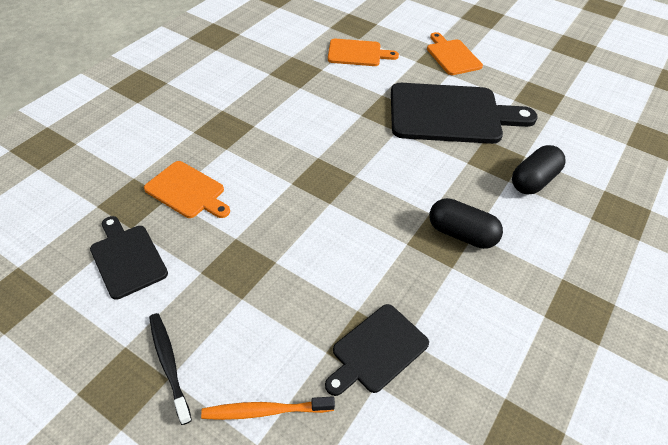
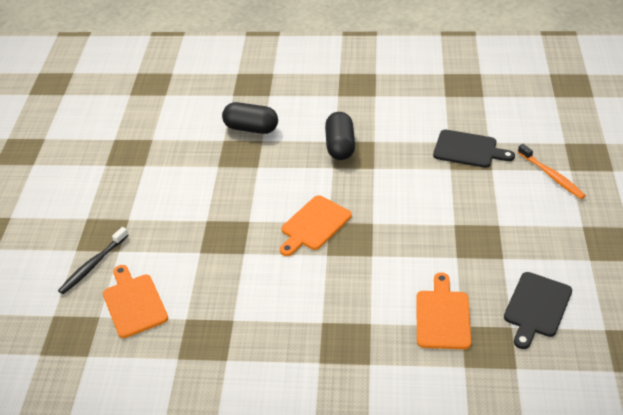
camera: 115 degrees left, 5 degrees down
(169, 364) = (575, 231): black toothbrush -> black toothbrush (93, 265)
(451, 114) = (197, 196): black cutting board -> none
(452, 56) = (91, 227): orange cutting board -> orange cutting board (314, 225)

